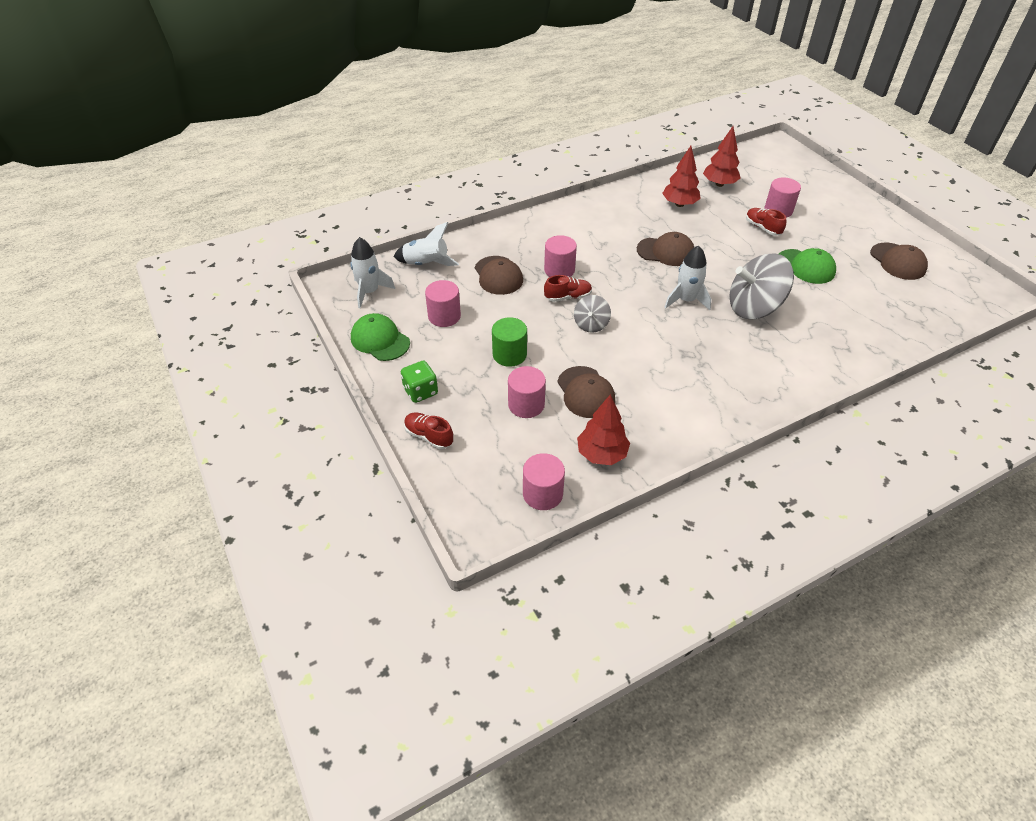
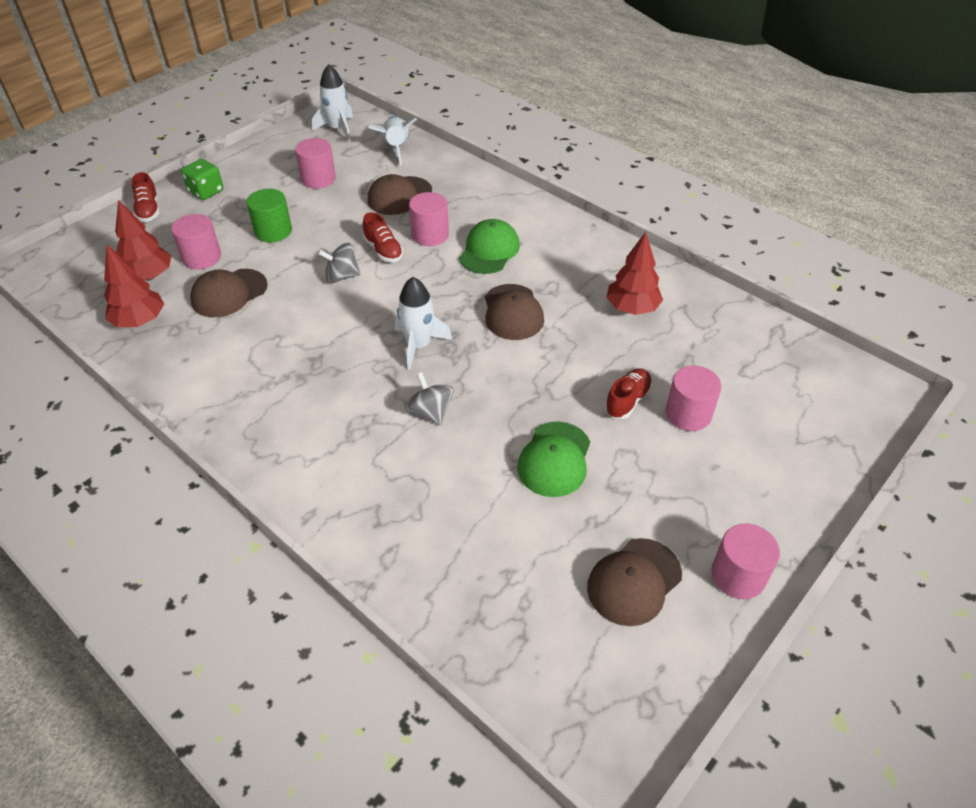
camera: 70 degrees right, 0 degrees up
(380, 340) = (270, 152): green cap -> green cap (489, 250)
(429, 436) = (149, 210): red shoe -> red shoe turned 150 degrees clockwise
(542, 494) = (83, 292): pink cylinder -> pink cylinder (738, 575)
(719, 184) = (713, 340): red tree -> red tree (149, 276)
(754, 308) = (430, 412): grey spinning top -> grey spinning top, size x0.52

